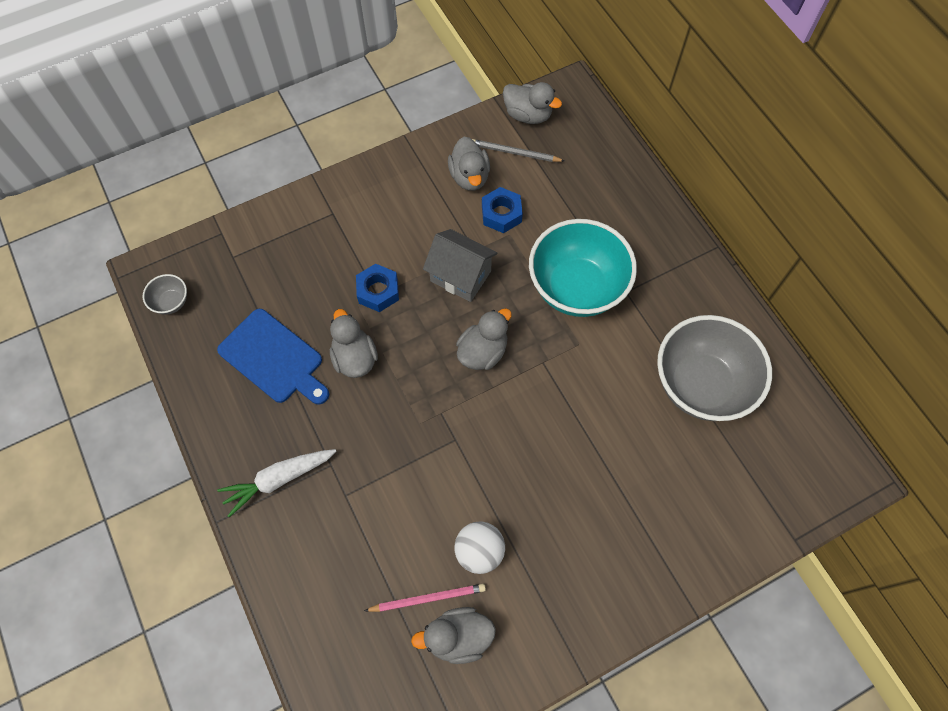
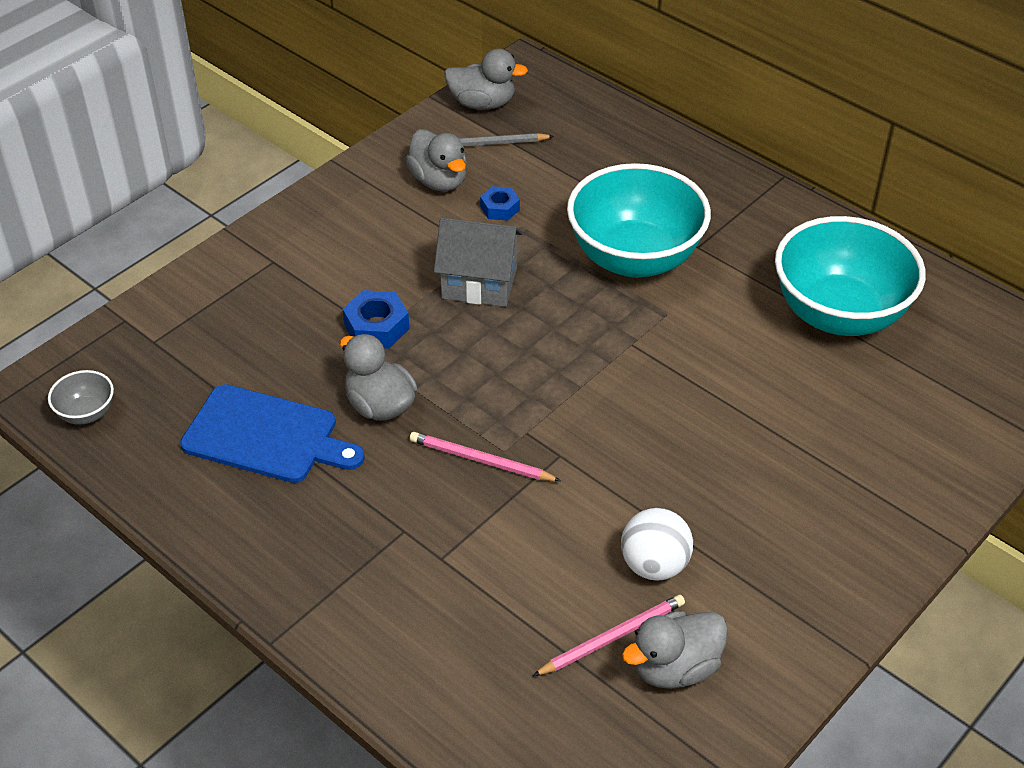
camera: 20 degrees left, 20 degrees down
(279, 479) = (339, 568): white carrot -> none
(402, 426) = (481, 460): none -> pink pencil
(483, 352) = (548, 353): grey duck -> none
(501, 214) = (500, 208): blue nut -> blue nut, size x0.65
(700, 385) = (839, 314): grey bowl -> turquoise bowl

